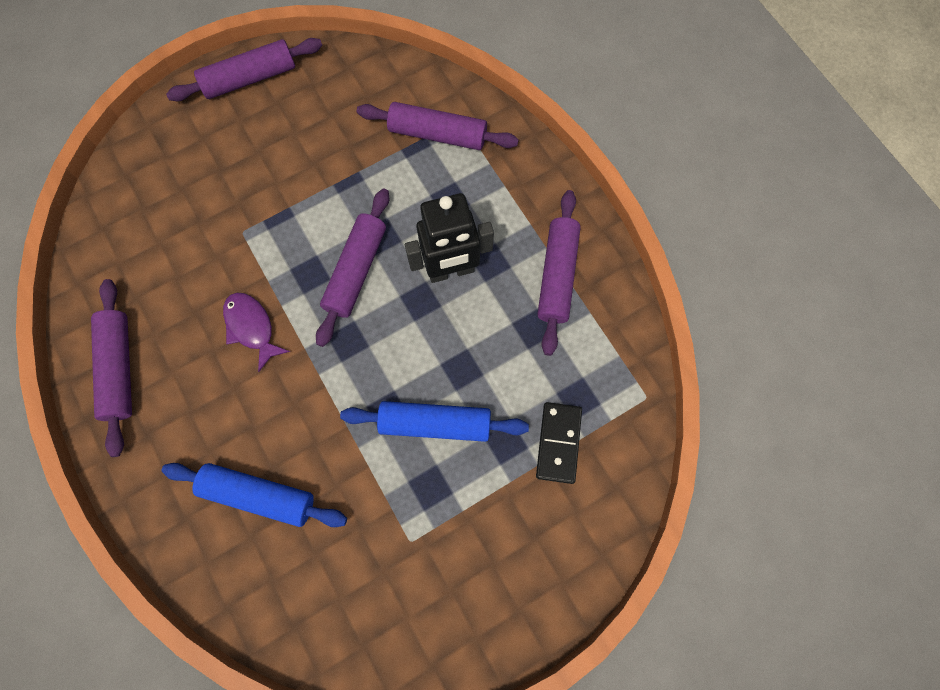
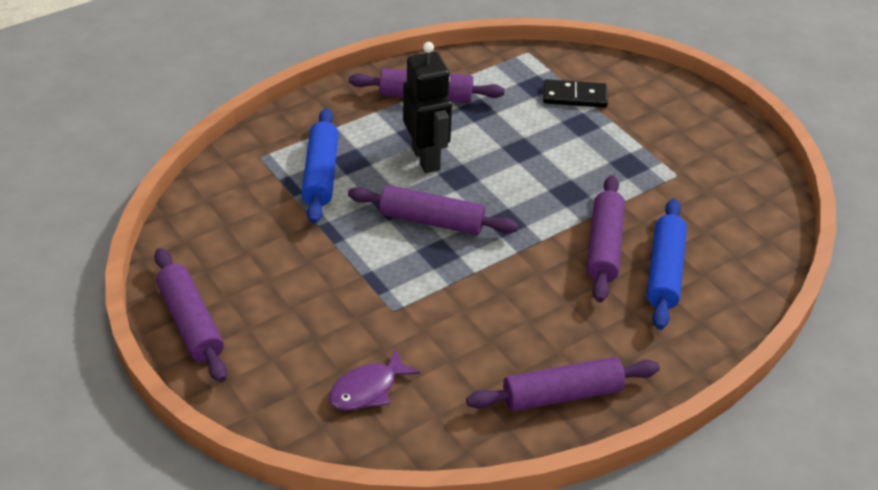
camera: 95 degrees left, 30 degrees down
(251, 327) = (501, 292): purple fish -> purple fish (368, 389)
(435, 423) = (573, 164): blue rolling pin -> blue rolling pin (321, 174)
(437, 134) = (276, 171): purple rolling pin -> purple rolling pin (604, 246)

